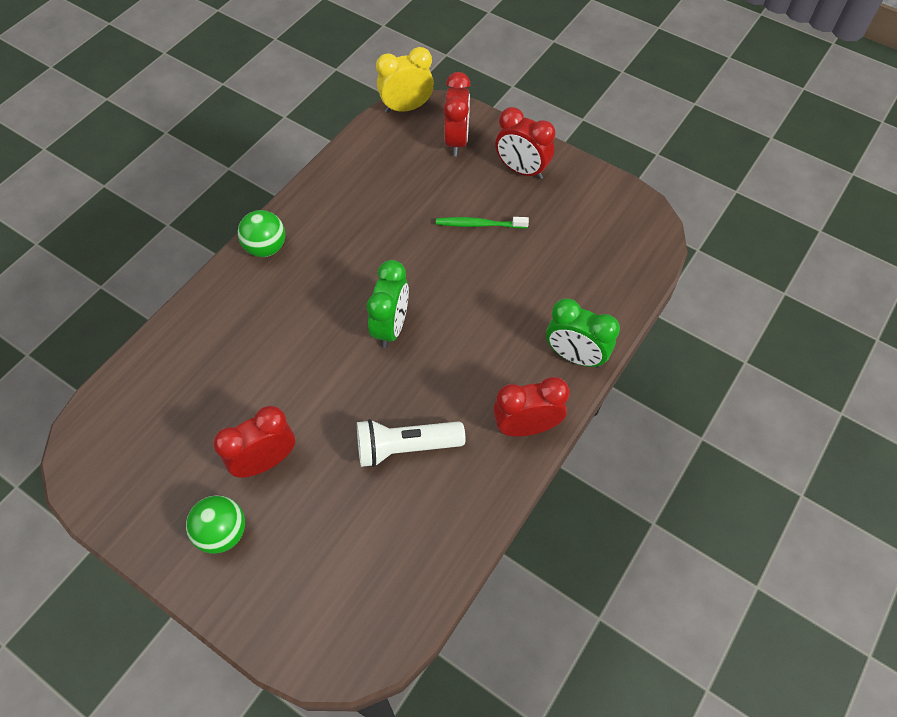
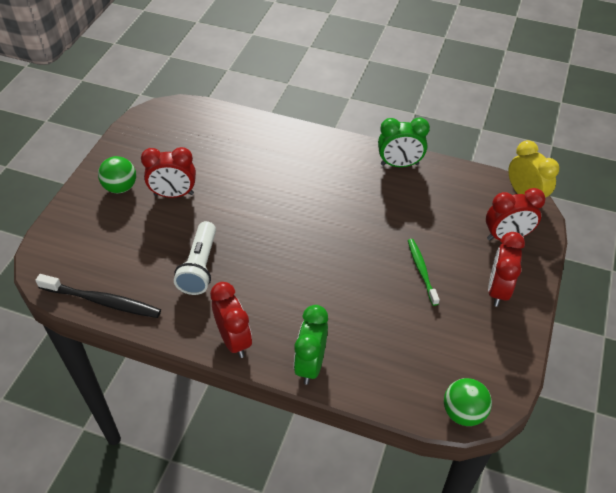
camera: 75 degrees right, 10 degrees down
(266, 247) = (344, 149): green ball -> green ball (463, 412)
(266, 461) = (174, 194): red clock -> red clock turned 135 degrees clockwise
(391, 327) = (299, 235): green clock -> green clock (399, 164)
(405, 447) = (199, 267): white flashlight -> white flashlight turned 150 degrees counterclockwise
(427, 576) = (102, 301): none -> black toothbrush

